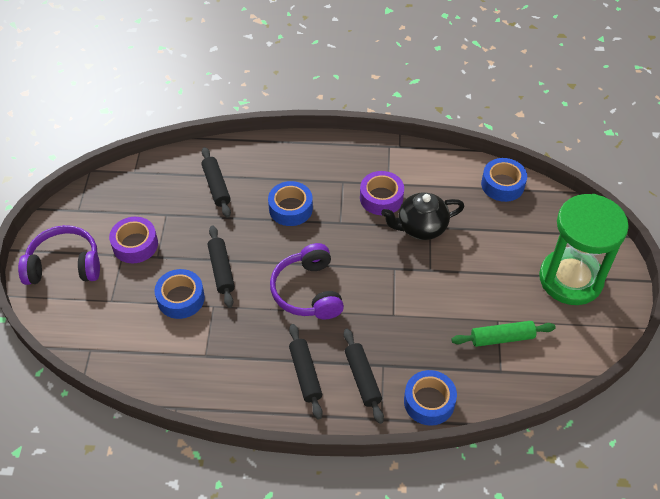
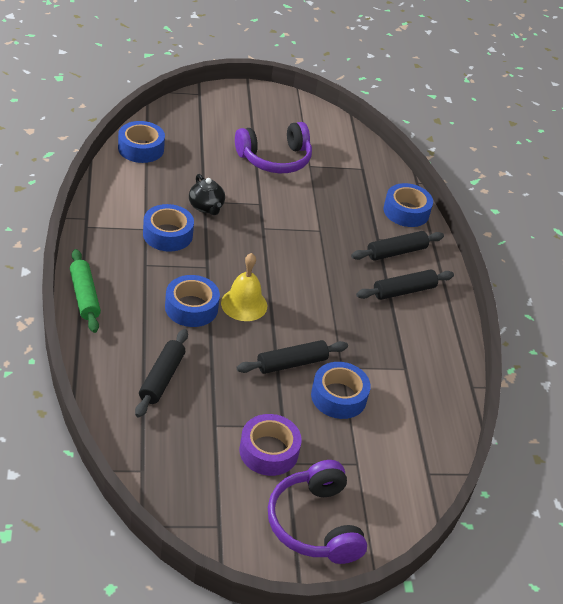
camera: 105 degrees left, 10 degrees down
(216, 186) = (162, 378): black rolling pin -> black rolling pin turned 45 degrees counterclockwise
(293, 244) = (244, 304): none -> yellow bell
(308, 291) = (305, 291): purple headphones -> purple headphones (275, 159)
(381, 198) = (167, 234): purple tape -> blue tape
(420, 227) = (206, 207): black teapot -> black teapot, size x0.67
(502, 338) = (328, 165): green rolling pin -> green rolling pin (85, 296)
(570, 279) = (254, 120): green hourglass -> none

